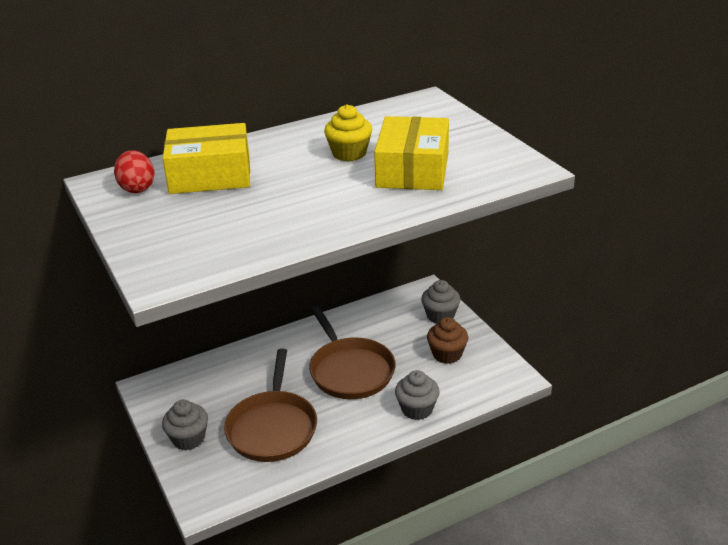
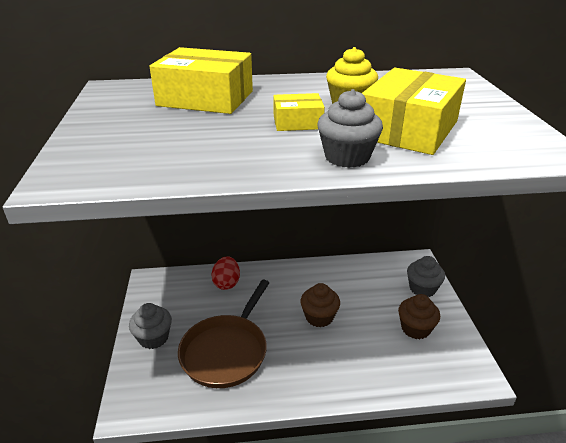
camera: 20 degrees right, 0 degrees up
(137, 188) = (135, 97): red egg -> red egg (226, 283)
(316, 183) = (297, 122): none -> yellow box
(350, 370) = (319, 317): brown pan -> brown cupcake
(417, 409) = (365, 377): grey cupcake -> grey cupcake (347, 157)

